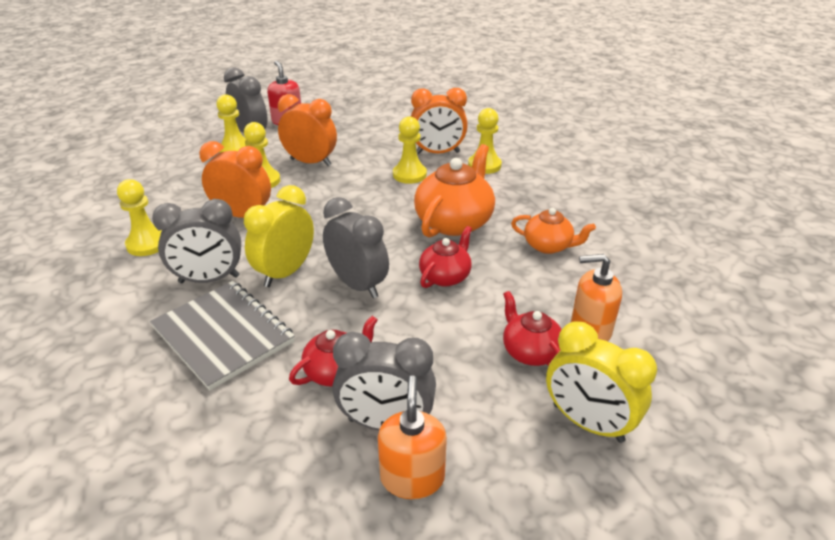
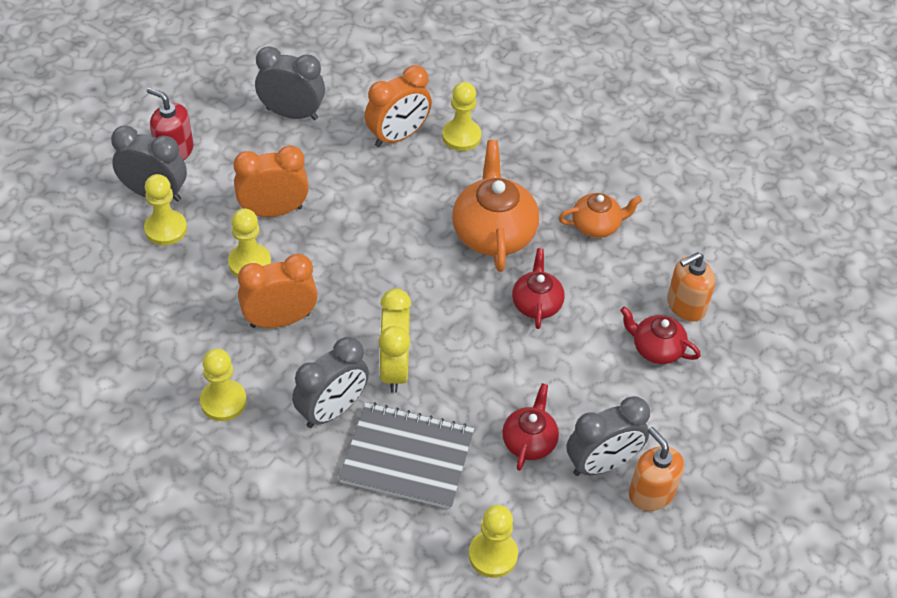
camera: 35 degrees left, 15 degrees up
(358, 285) = (470, 350): grey clock -> grey clock (292, 114)
(409, 175) = (397, 184): yellow pawn -> yellow pawn (493, 555)
(587, 423) = (732, 390): yellow clock -> none

